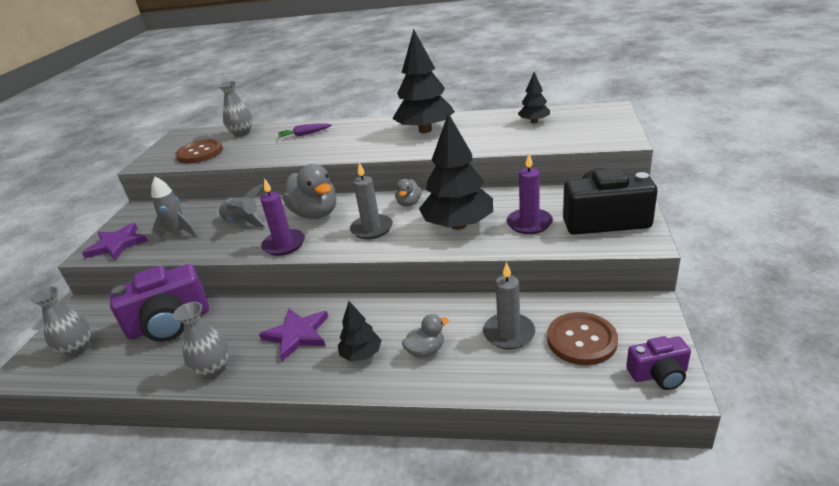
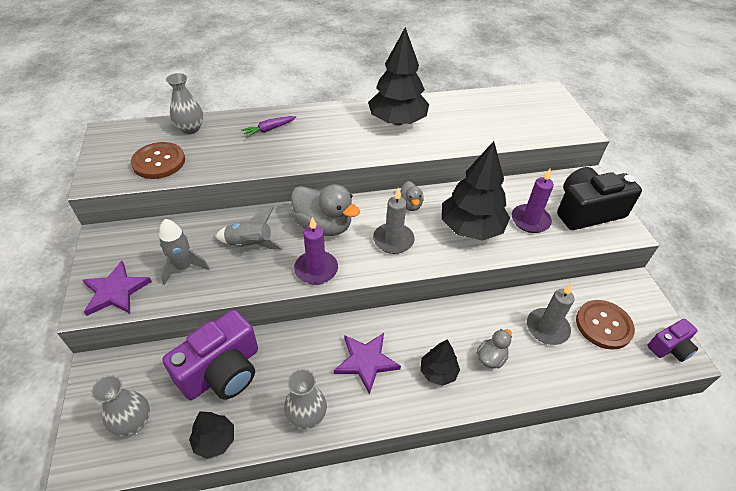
camera: 25 degrees left, 15 degrees up
(534, 121) = (494, 108): black tree -> black tree (214, 440)

